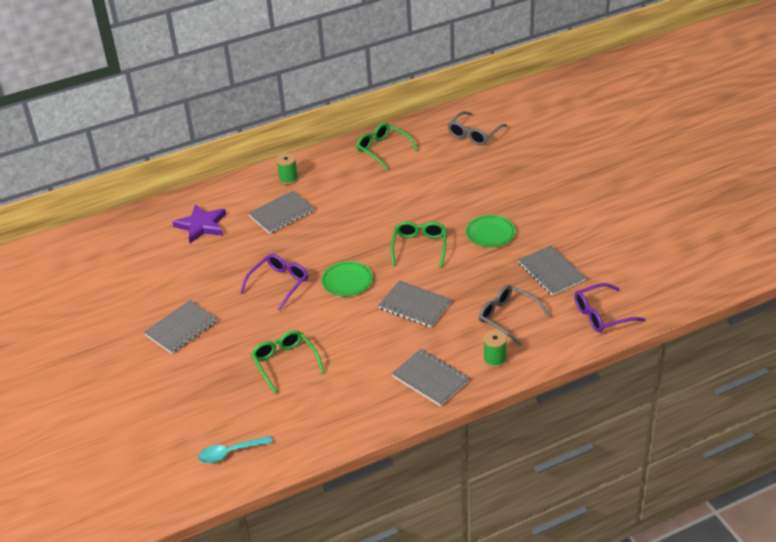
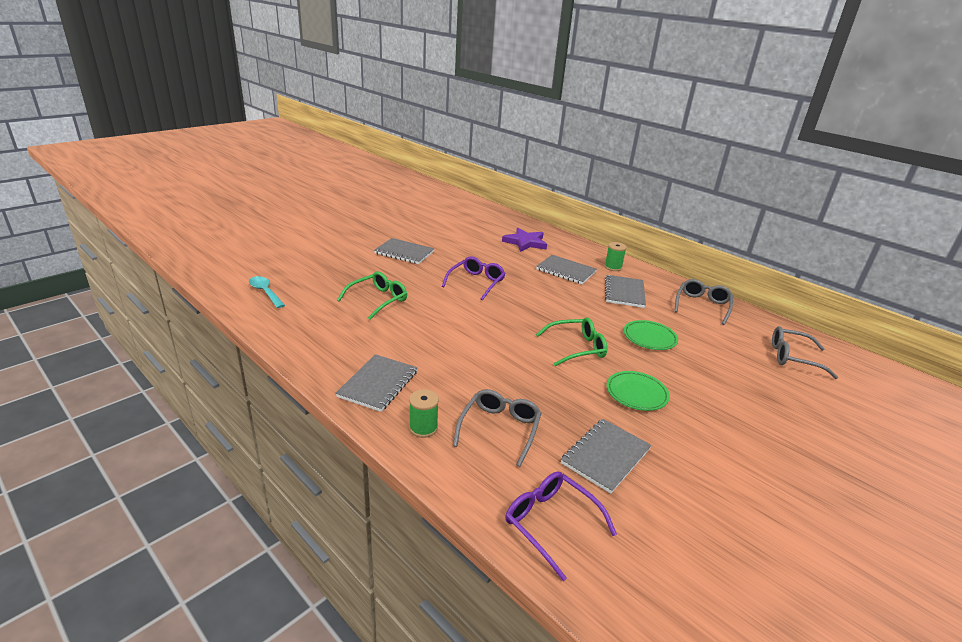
camera: 65 degrees right, 10 degrees down
(279, 284) = (476, 283): purple glasses -> purple glasses turned 75 degrees counterclockwise
(347, 281) = (499, 314): green plate -> green plate (649, 338)
(383, 150) = (702, 306): green glasses -> grey glasses
(414, 305) = (486, 357): grey notebook -> grey notebook (624, 293)

